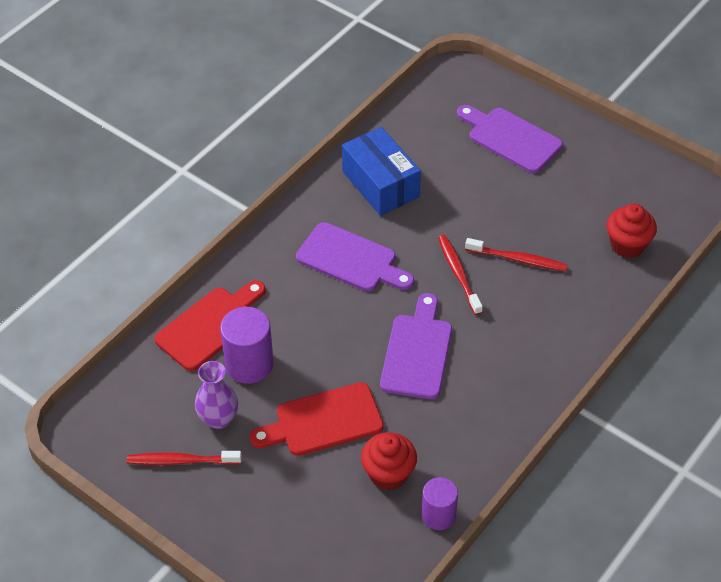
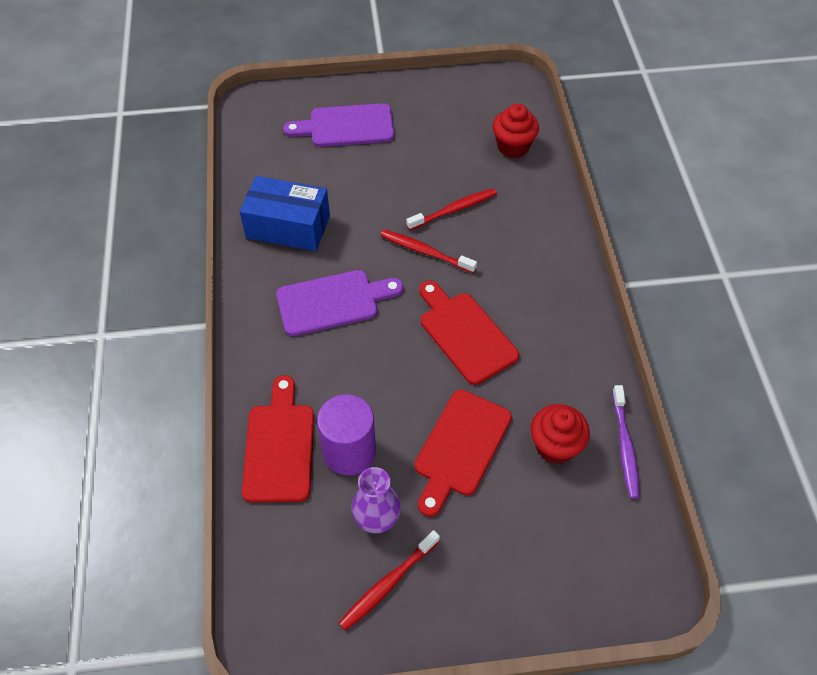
camera: 45 degrees left, 5 degrees up
(417, 352) = (465, 334): purple cutting board -> red cutting board
(438, 515) = (625, 445): purple cylinder -> purple toothbrush

